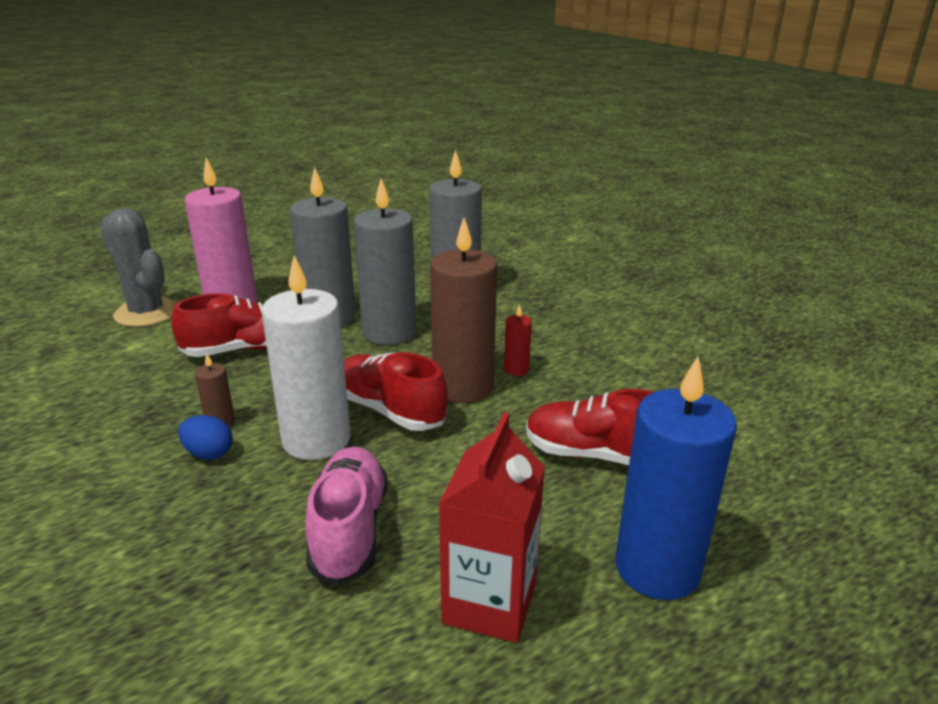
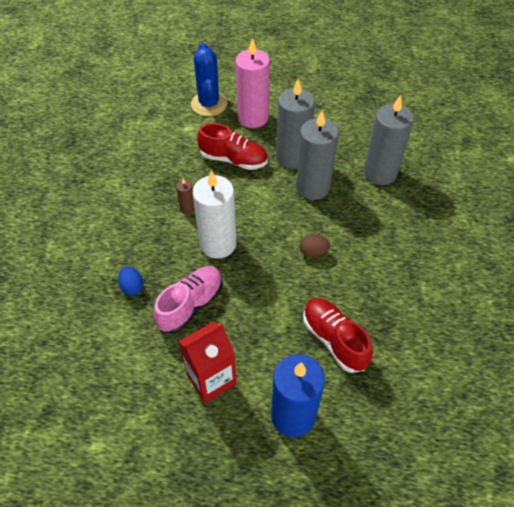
camera: 40 degrees right, 25 degrees up
(147, 313) = (209, 104): grey cactus -> blue cactus
(209, 453) = (170, 224): blue egg -> blue egg (132, 287)
(390, 410) = (265, 246): red shoe -> none
(463, 387) = (313, 252): brown candle -> brown egg
(516, 369) = (352, 256): red candle -> none

